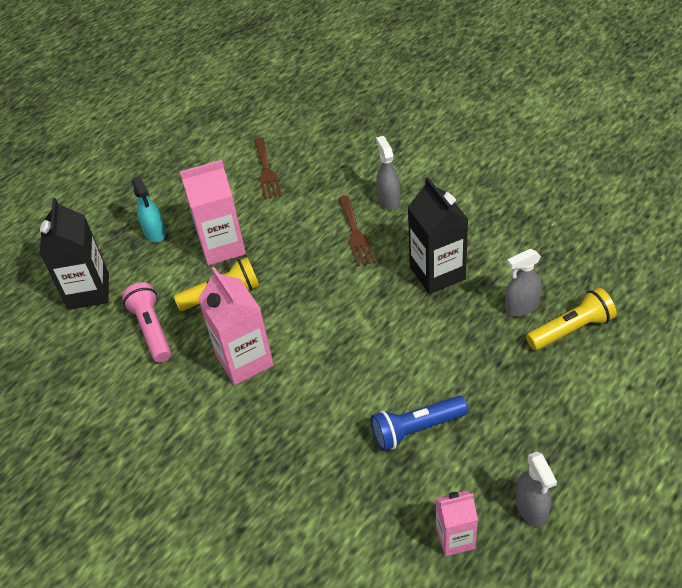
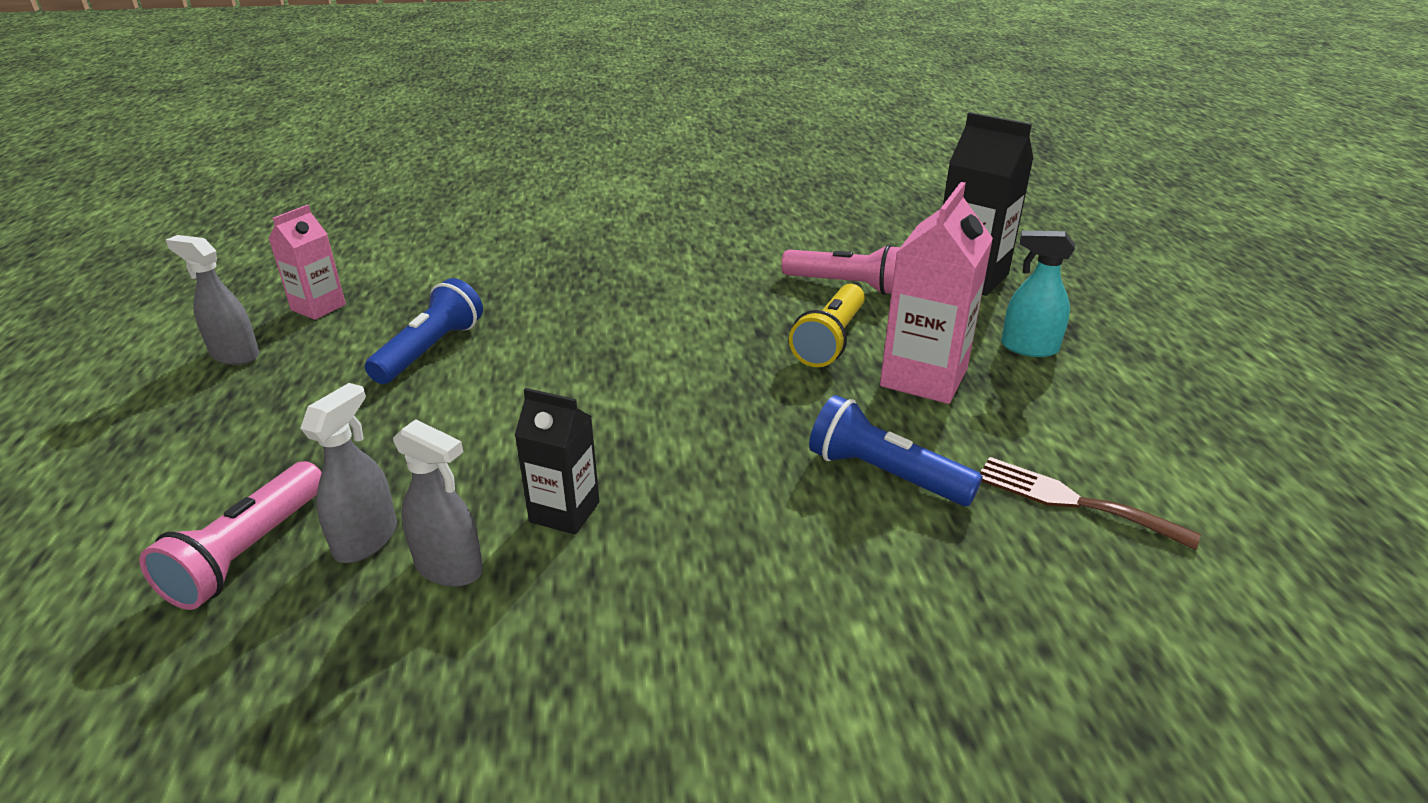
camera: 130 degrees right, 15 degrees down
(244, 360) = (706, 310): pink carton -> none
(307, 216) = (885, 474): none -> blue flashlight
(356, 234) = (773, 494): brown fork -> none
(388, 200) = (797, 582): grey spray bottle -> grey spray bottle (450, 568)
(437, 273) = (564, 512): black carton -> black carton, size x0.61
(571, 329) = (248, 552): yellow flashlight -> pink flashlight

